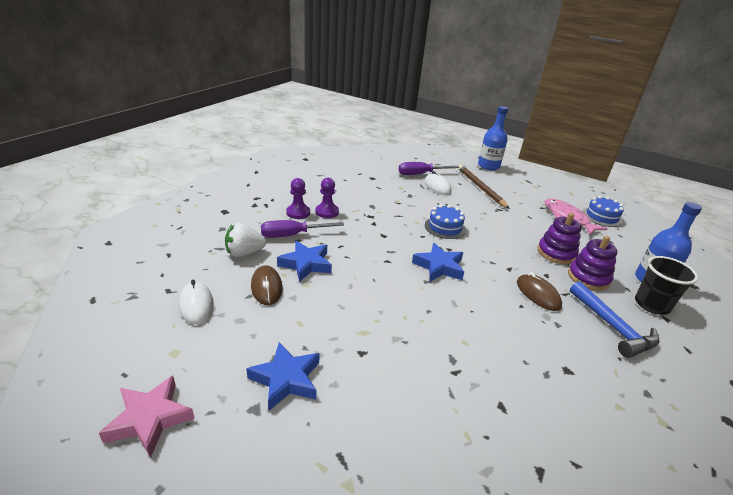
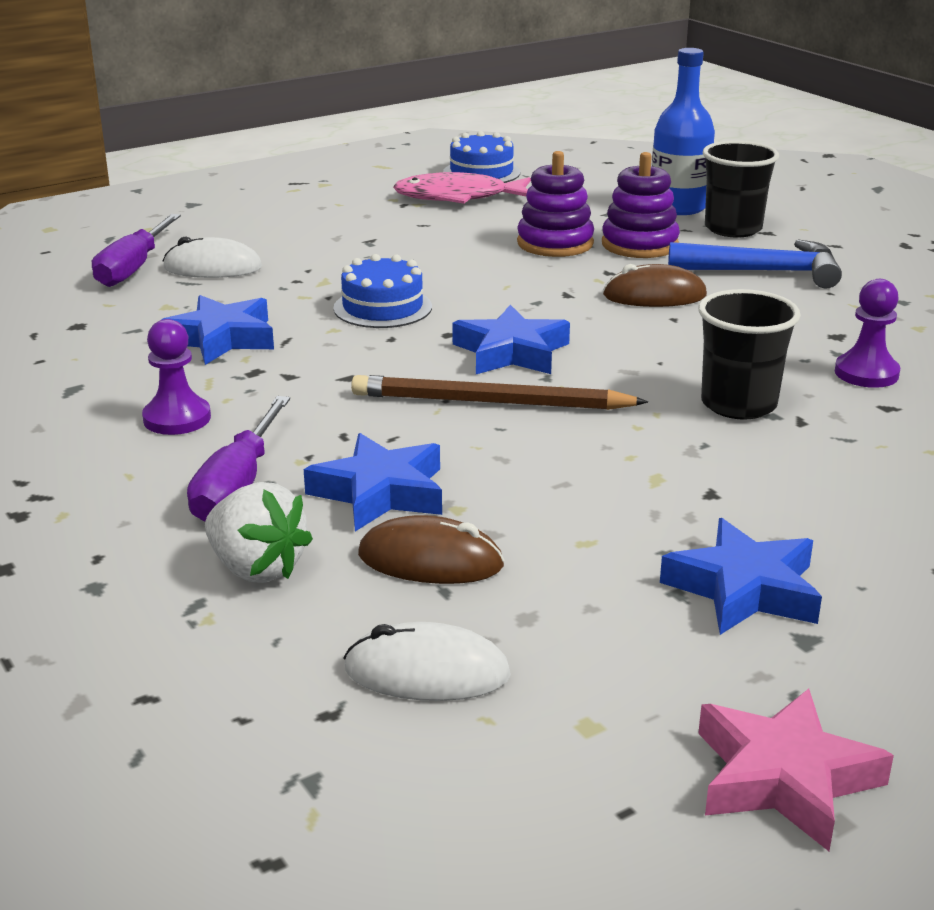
camera: 60 degrees left, 5 degrees down
(244, 253) = (256, 568): white strawberry -> white strawberry turned 60 degrees counterclockwise
(298, 213) = (137, 457): purple pawn -> purple pawn (866, 373)
(387, 203) = (221, 338): none -> blue star
(452, 345) = (738, 404): none -> black cup
(480, 188) = (271, 230): brown pencil -> brown pencil (491, 402)
(488, 166) = (190, 194): blue bottle -> none

